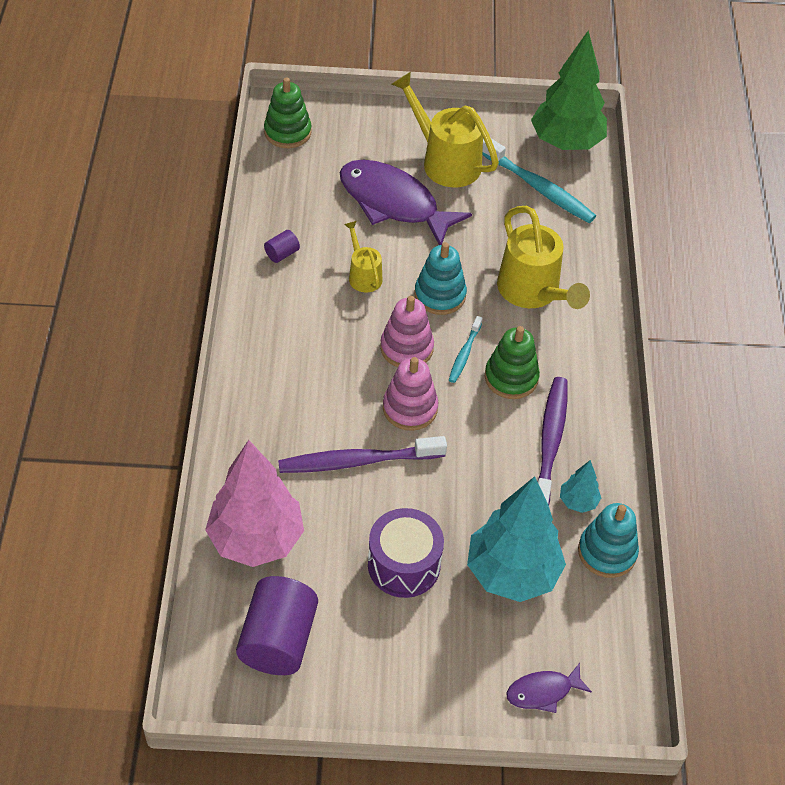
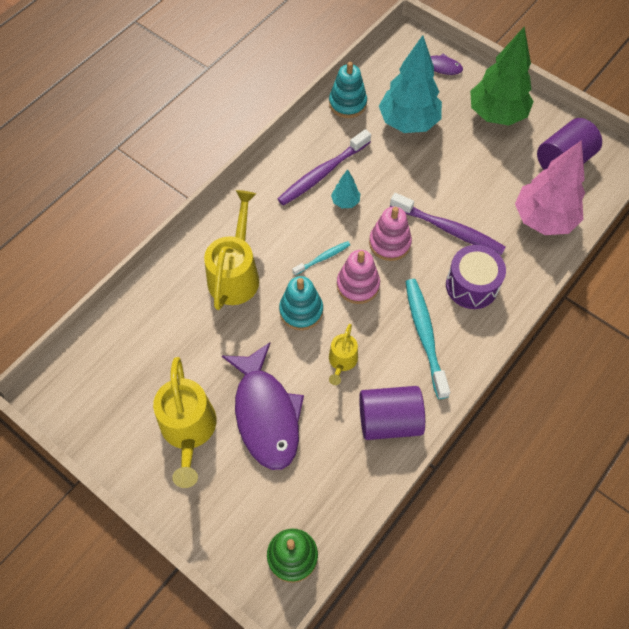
camera: 140 degrees left, 10 degrees up
(282, 254) = (389, 420): purple cylinder -> purple cylinder, size x2.24
(404, 565) = (465, 158): purple drum -> purple drum (471, 285)
(511, 378) = (308, 225): green stacking toy -> none
(538, 188) = (144, 357): turquoise toothbrush -> turquoise toothbrush (424, 335)
(566, 143) = (78, 386): green tree -> green tree (496, 114)
(578, 502) = (338, 135): turquoise tree -> turquoise tree (345, 202)

